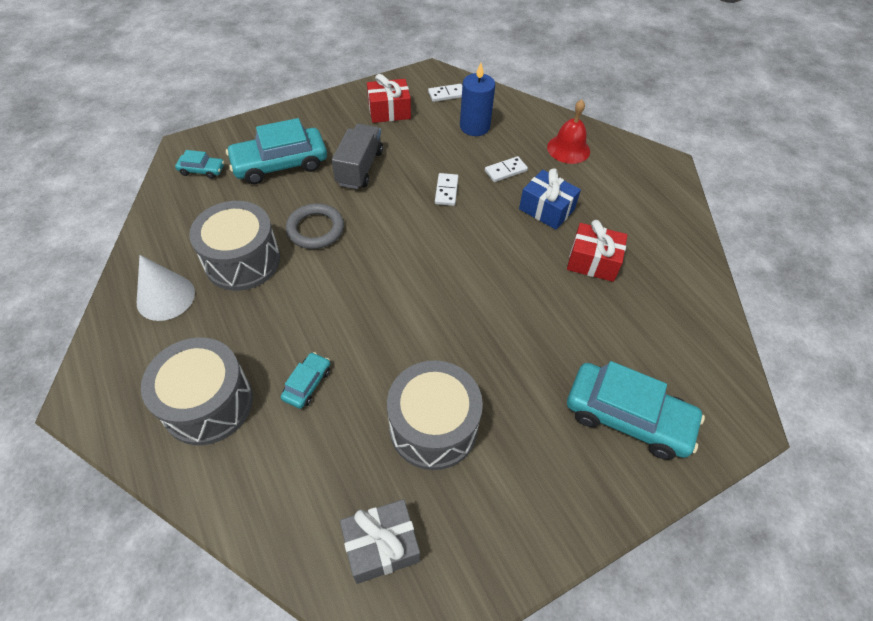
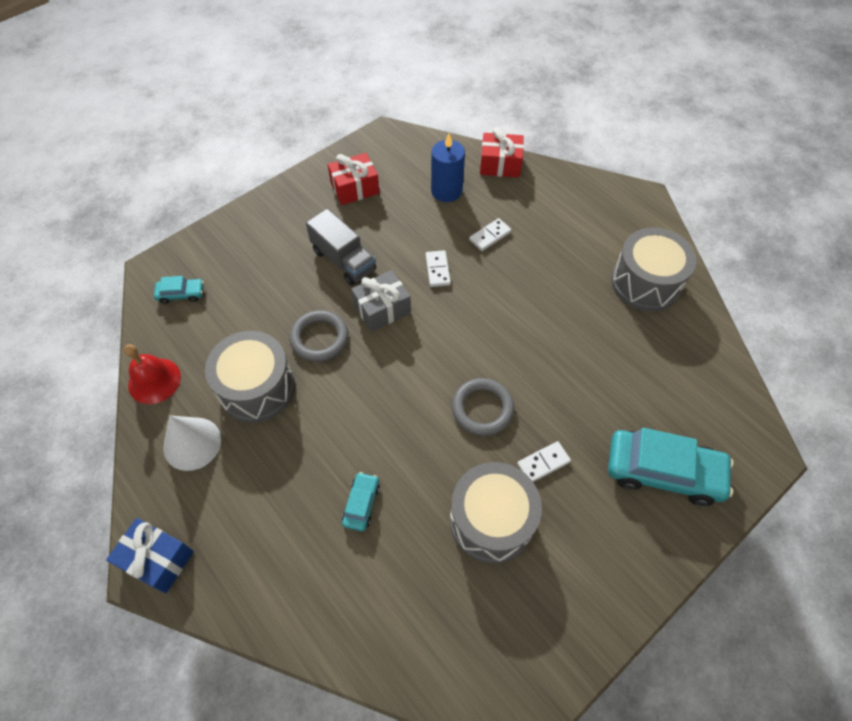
camera: 10 degrees left, 5 degrees up
(208, 403) = (272, 545): grey drum -> grey drum (645, 283)
(280, 164) = (260, 271): turquoise car -> none
(360, 168) = (343, 260): grey truck -> grey truck turned 135 degrees clockwise
(381, 546) = (475, 644): grey gift -> grey gift (382, 309)
(447, 94) = (408, 157): white domino -> white domino (543, 463)
(454, 320) = (482, 409): none -> grey ring
(546, 209) = (540, 271): blue gift -> blue gift (158, 559)
(568, 149) = (545, 199): red bell -> red bell (154, 380)
(593, 261) = (597, 320): red gift -> red gift (500, 164)

